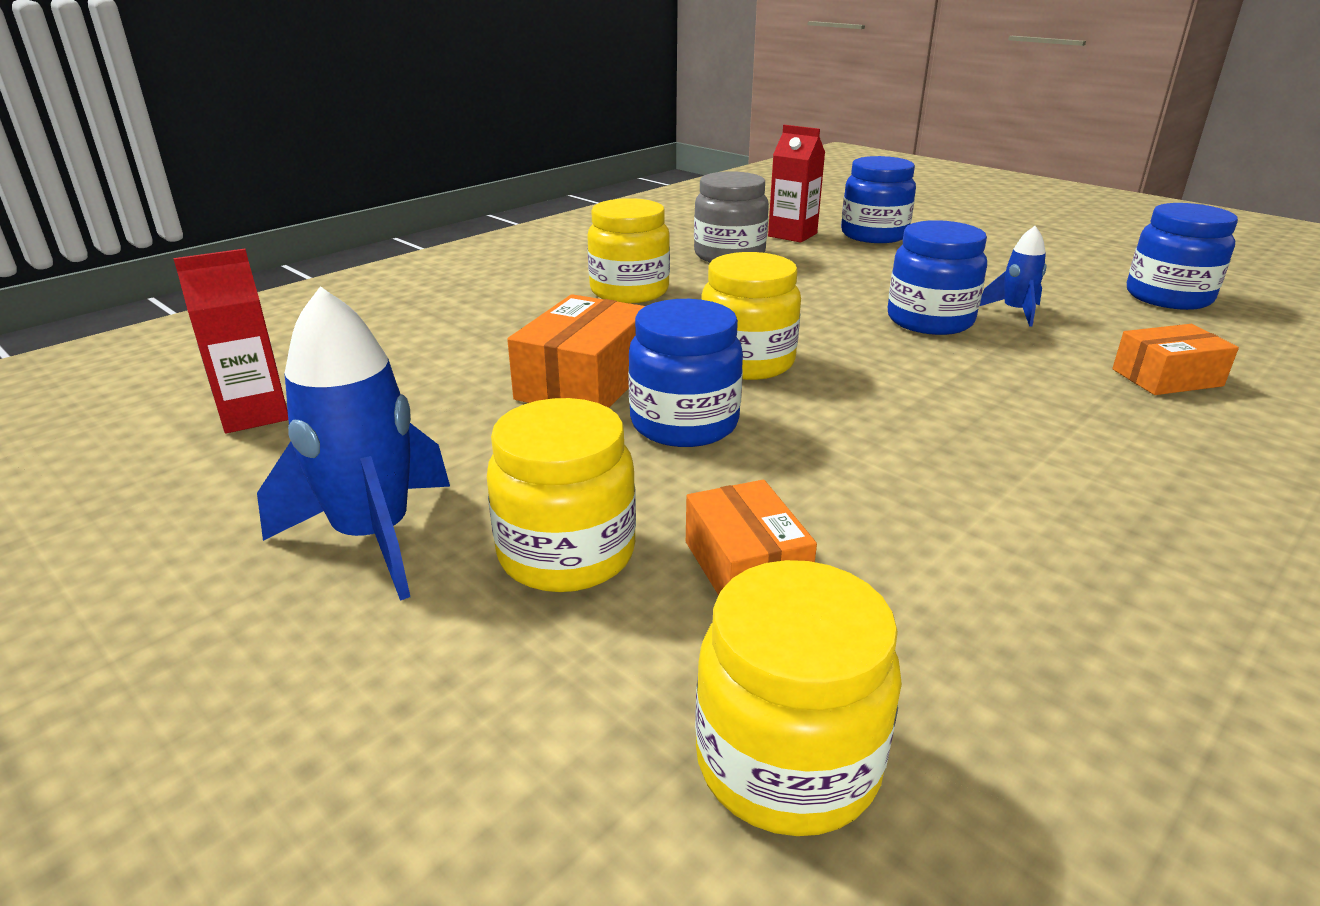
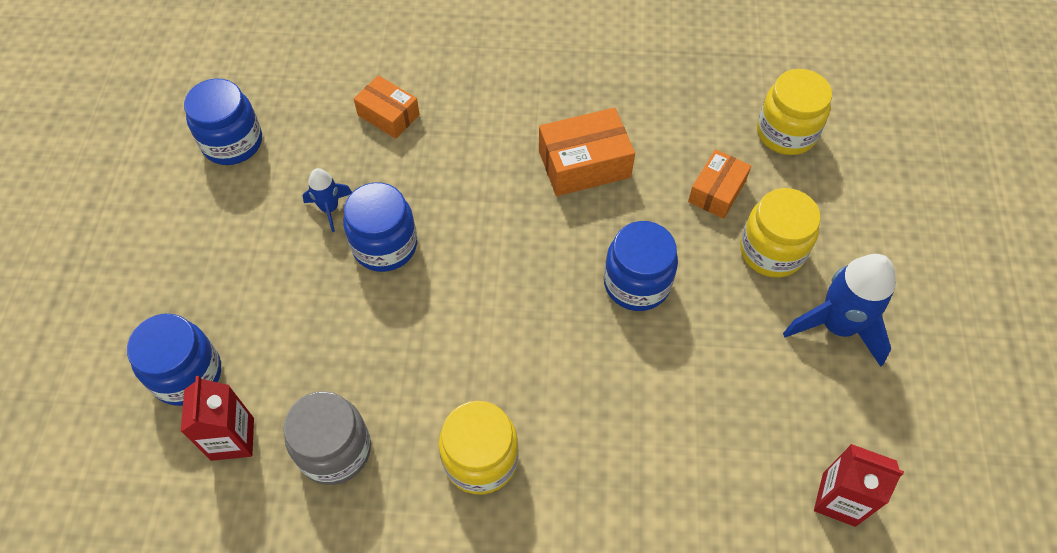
camera: 130 degrees left, 30 degrees up
(585, 382) = (639, 364): orange box -> orange box (584, 164)
(747, 362) = (538, 303): yellow jar -> none

